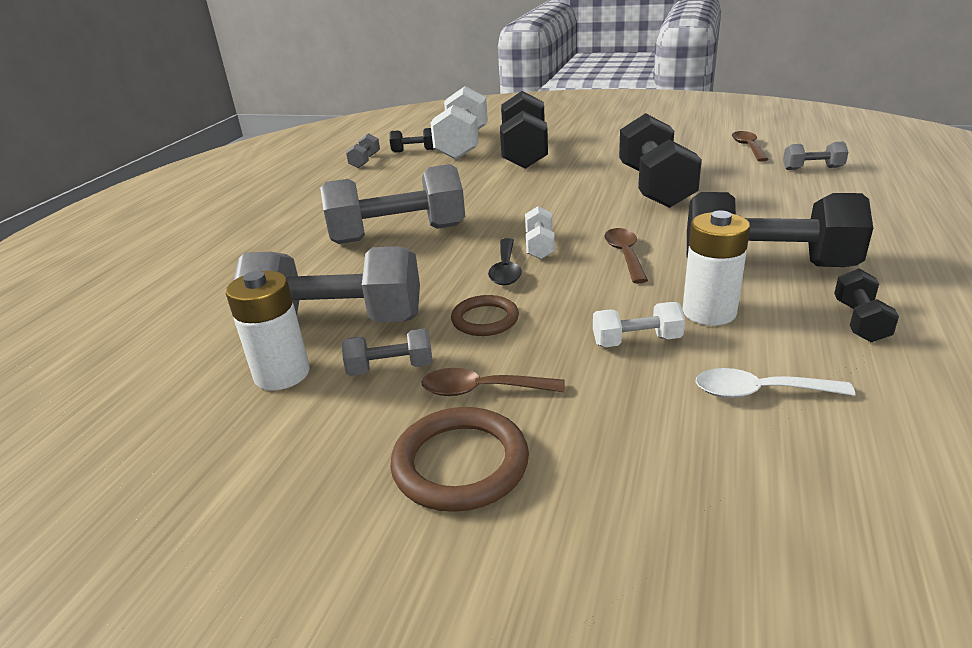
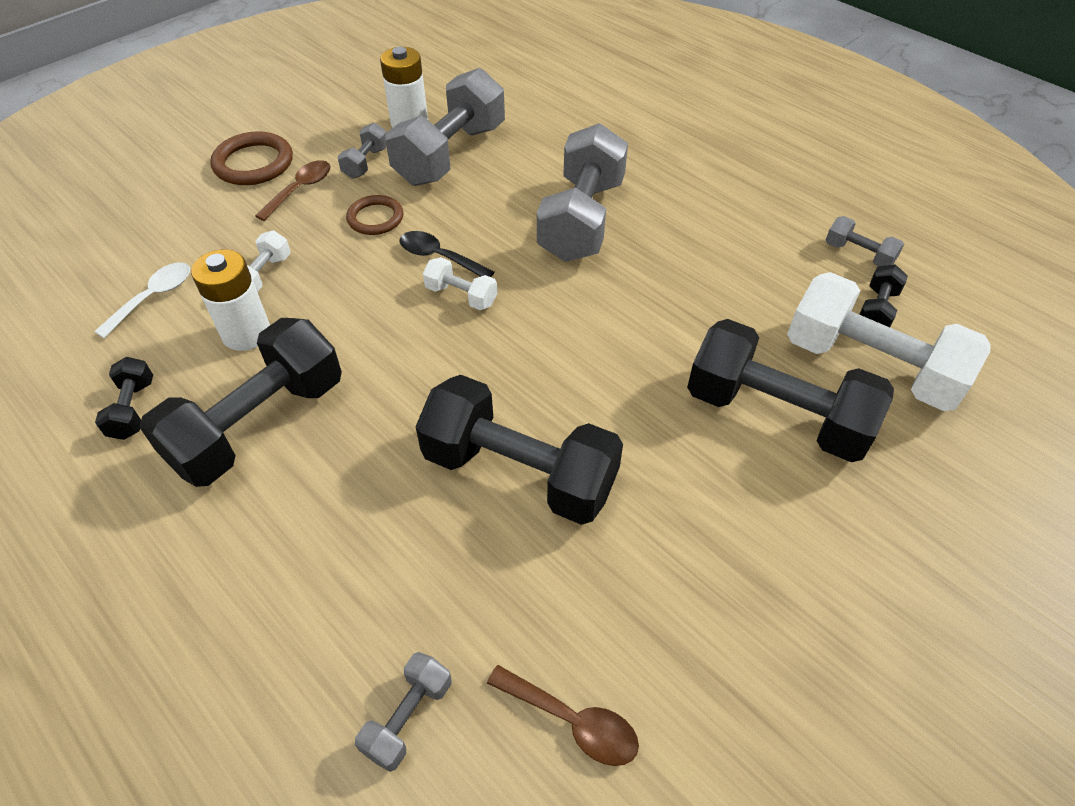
camera: 115 degrees right, 20 degrees up
(625, 255) = (383, 341): brown spoon -> none
(860, 321) = (133, 409): black dumbbell -> black dumbbell turned 45 degrees clockwise

